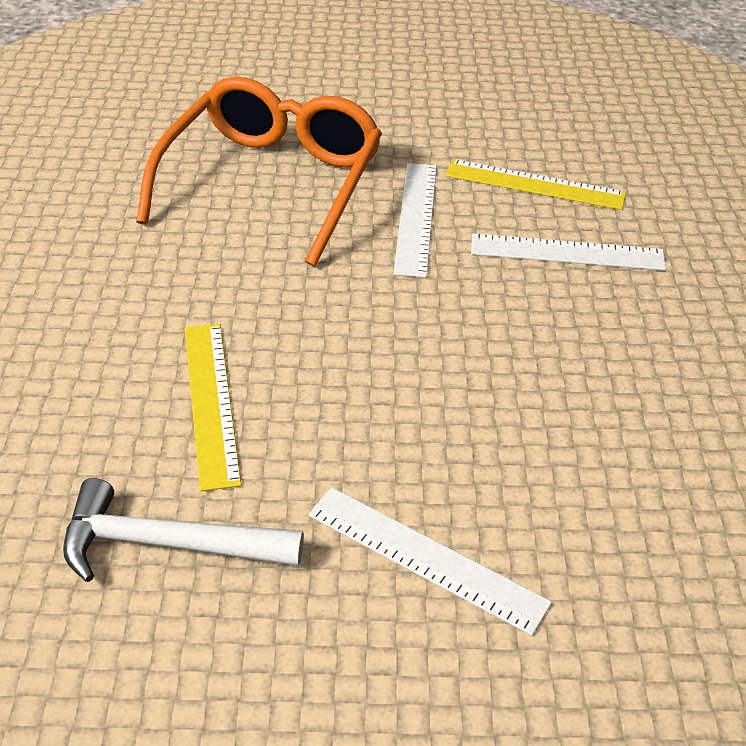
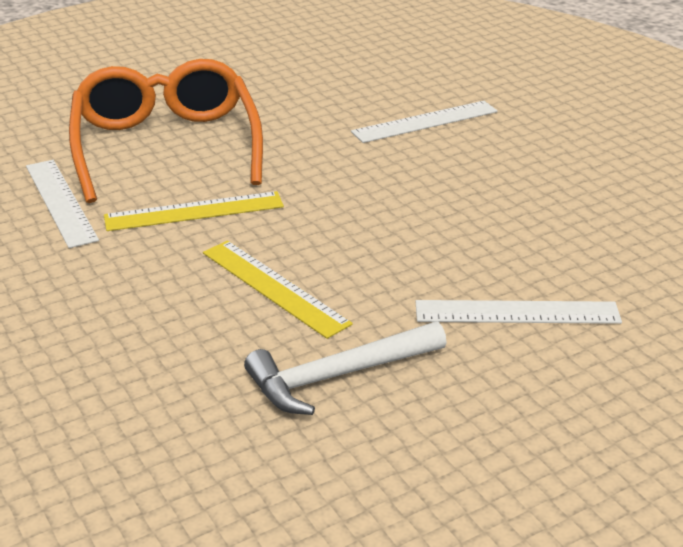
camera: 30 degrees left, 10 degrees down
(416, 217) = (300, 134): white ruler -> white ruler (60, 202)
(535, 185) = (362, 91): yellow ruler -> yellow ruler (194, 211)

